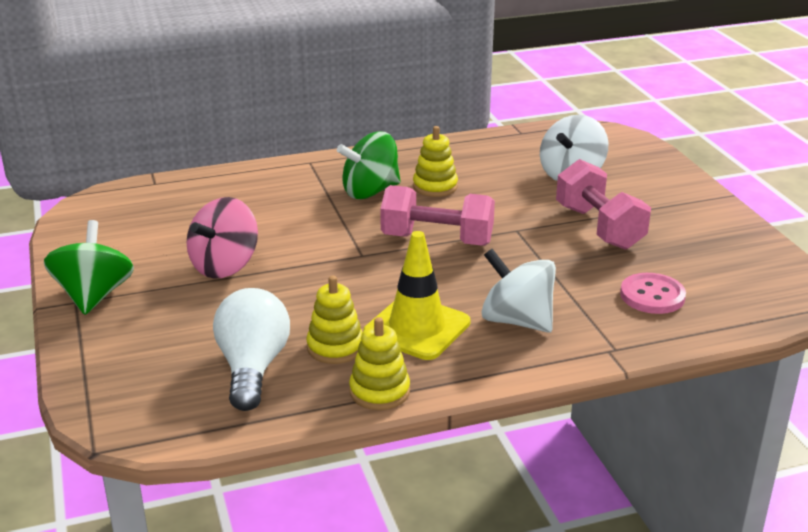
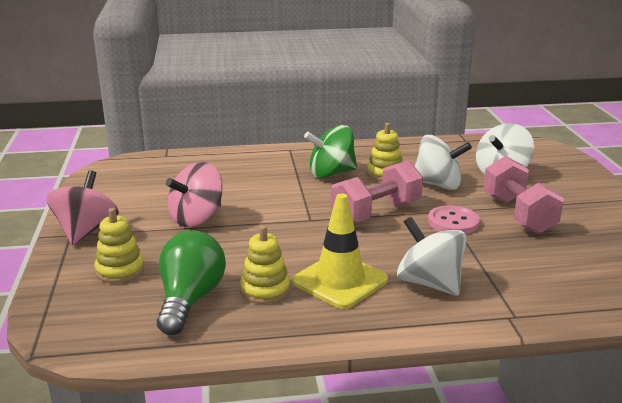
camera: 10 degrees right, 5 degrees down
(94, 296) = (86, 232): green spinning top -> pink spinning top
(252, 368) = (190, 300): white light bulb -> green light bulb
(379, 391) = (292, 331): yellow stacking toy -> yellow stacking toy (120, 270)
(437, 240) = (376, 213): pink dumbbell -> pink dumbbell turned 60 degrees counterclockwise
(501, 196) = (438, 185): none -> white spinning top
(652, 296) = (557, 274): pink button -> pink button (453, 222)

